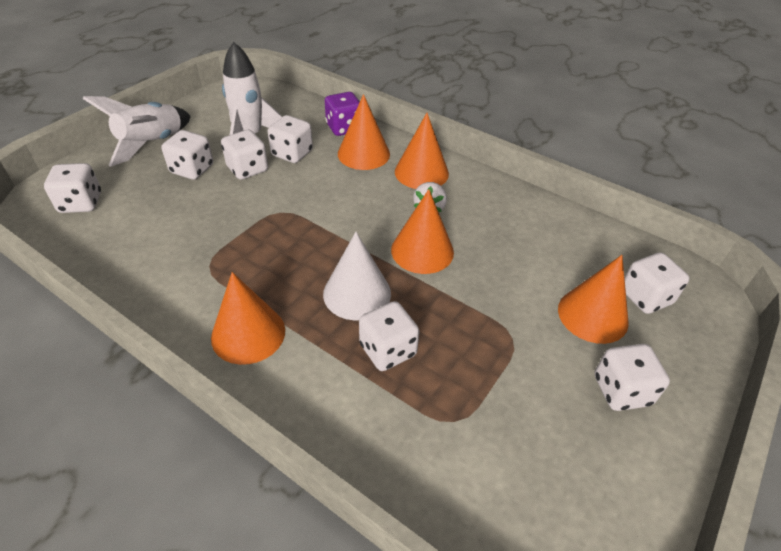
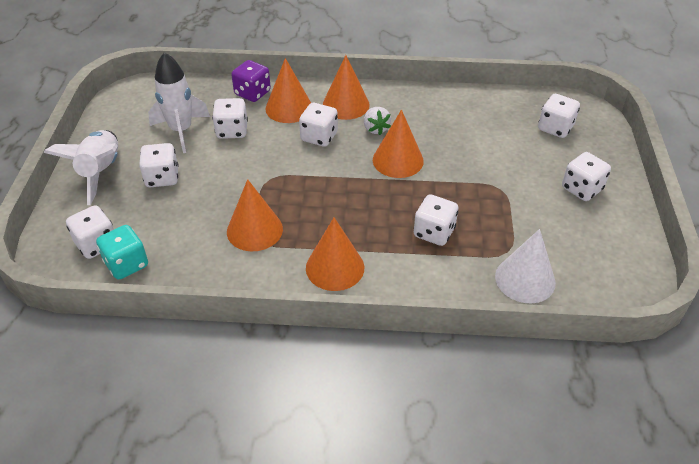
camera: 30 degrees left, 0 degrees up
(82, 232) = (127, 264): none -> turquoise dice
(247, 169) = (209, 158): white dice -> white dice (319, 137)
(357, 293) = (381, 208): white cone -> white cone (525, 279)
(592, 315) = (534, 153): orange cone -> orange cone (254, 230)

